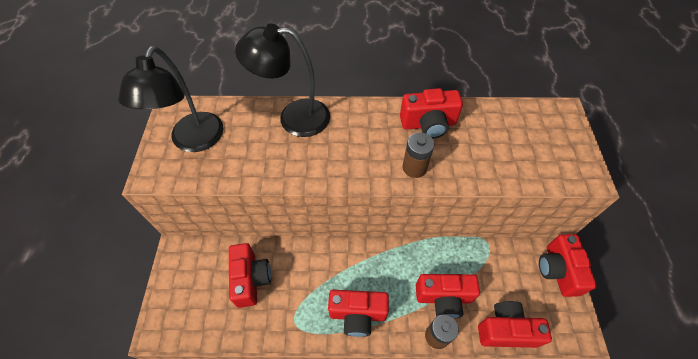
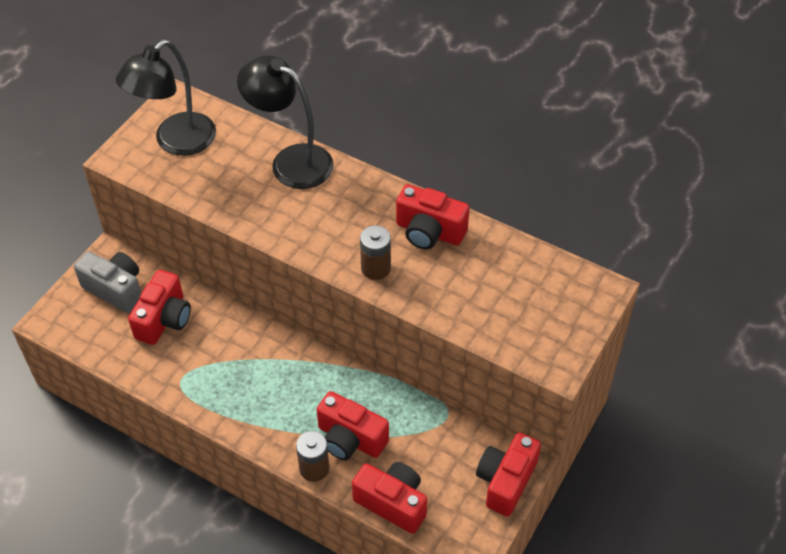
camera: 30 degrees right, 5 degrees down
(198, 275) = (115, 289): none -> grey camera
(357, 314) = (248, 407): red camera -> none

